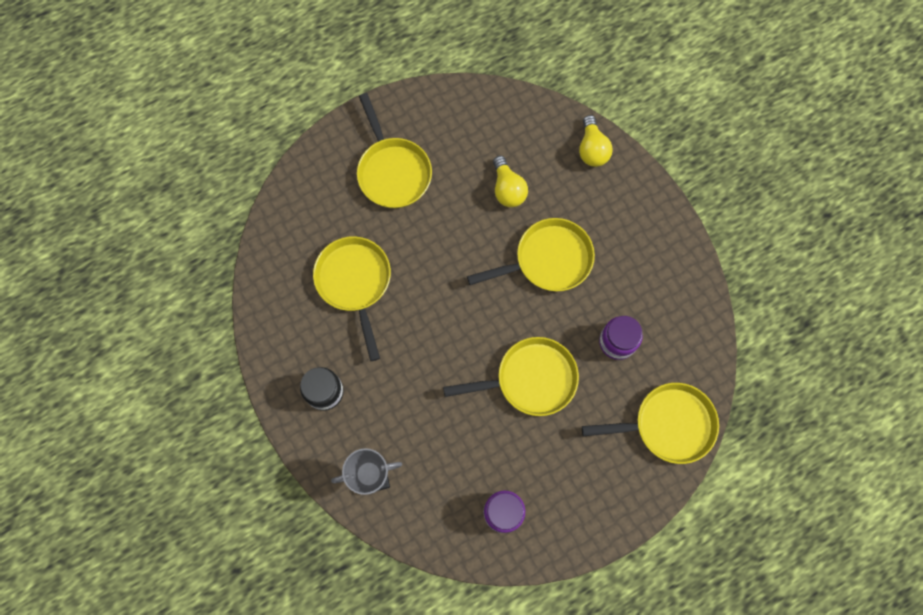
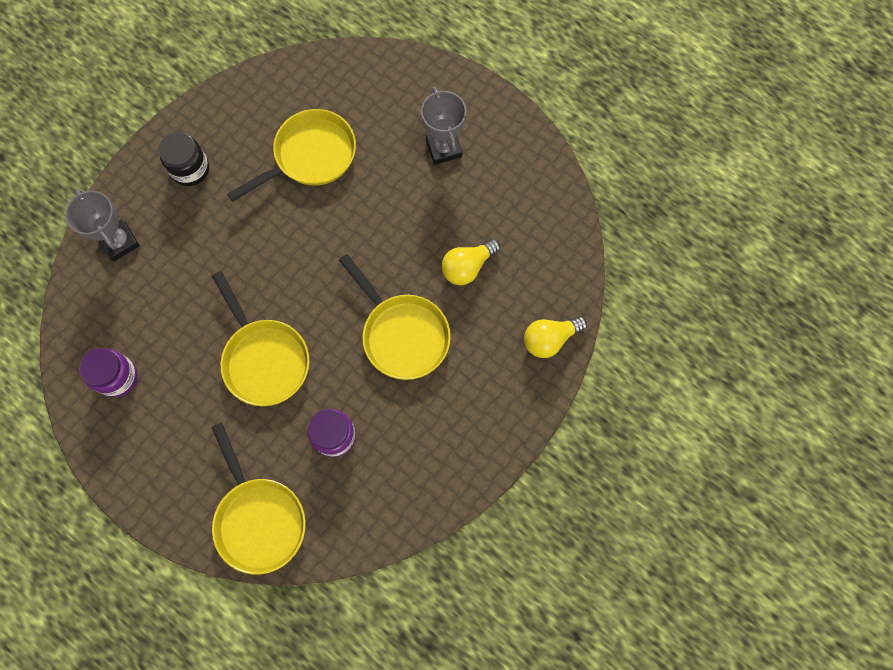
camera: 70 degrees right, 0 degrees up
(392, 171) = (443, 148): yellow pan -> grey trophy

